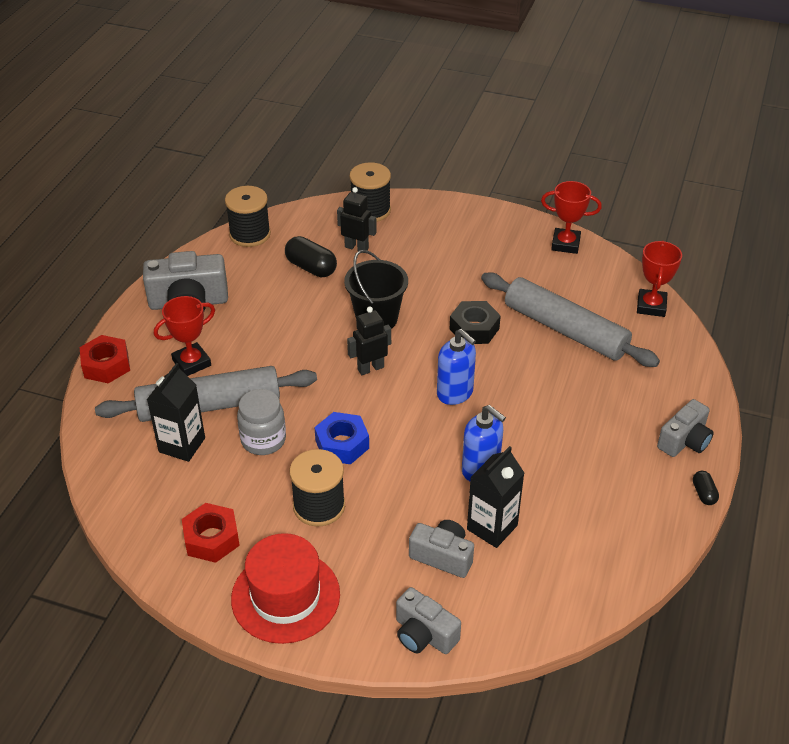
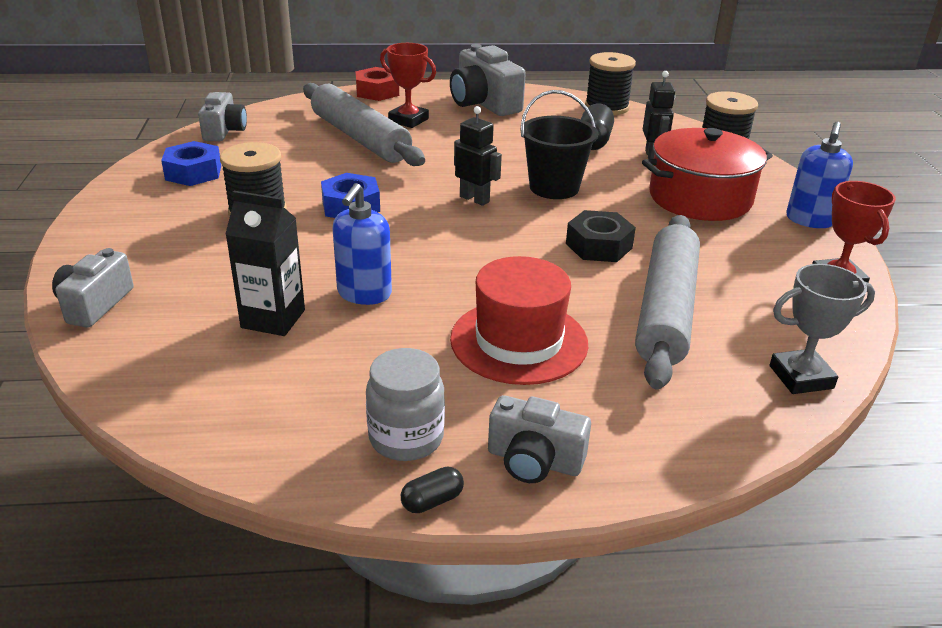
camera: 65 degrees right, 10 degrees down
(182, 445) = (302, 137): black carton -> none
(211, 538) = (193, 172): red nut -> blue nut
(263, 440) = (331, 169): grey jar -> grey jar (406, 438)
(285, 596) = (131, 219): red hat -> red hat (519, 341)
(434, 253) = (700, 198): none -> red pot
(442, 556) = (214, 294): grey camera -> grey camera (224, 131)
(455, 393) = (478, 254): blue soap dispenser -> blue soap dispenser (809, 220)
(651, 306) = (801, 377): red trophy -> grey trophy

